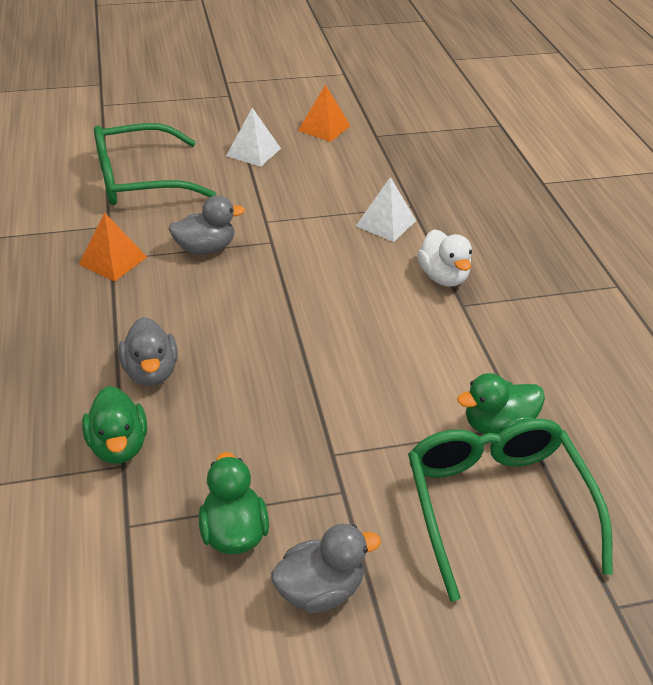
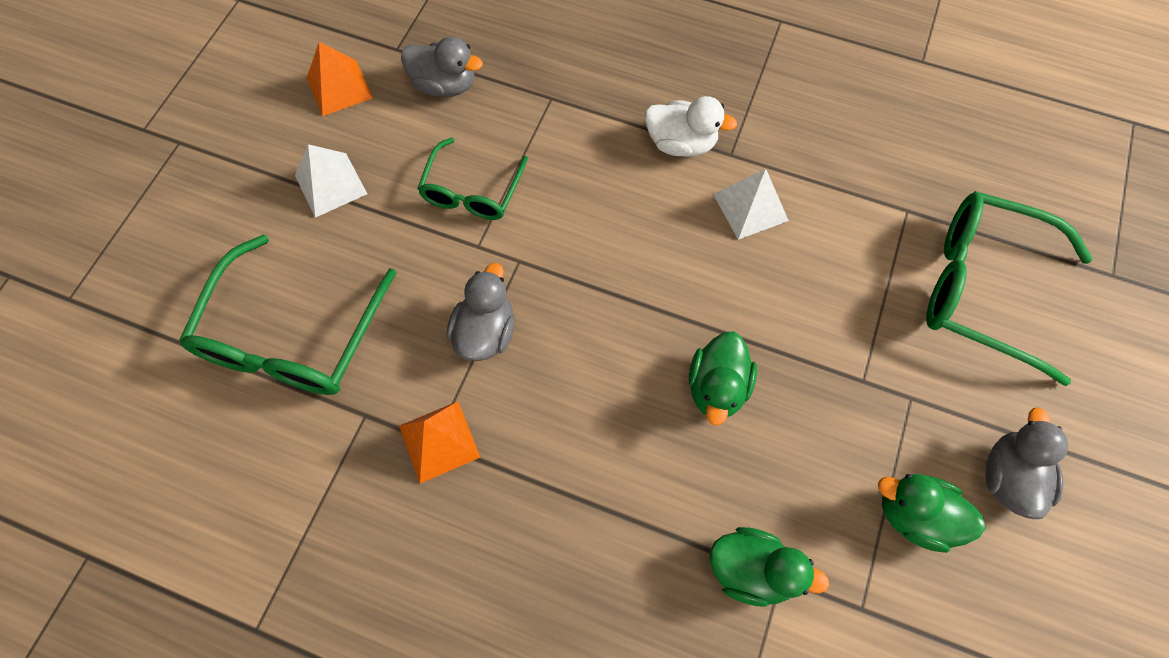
camera: 55 degrees left, 25 degrees up
(151, 372) = (660, 488): grey duck -> grey duck (445, 85)
(303, 203) = (472, 191): none -> green glasses
(386, 223) = (563, 137): white pyramid -> white pyramid (750, 207)
(497, 425) = (897, 229): green duck -> green duck (717, 387)

